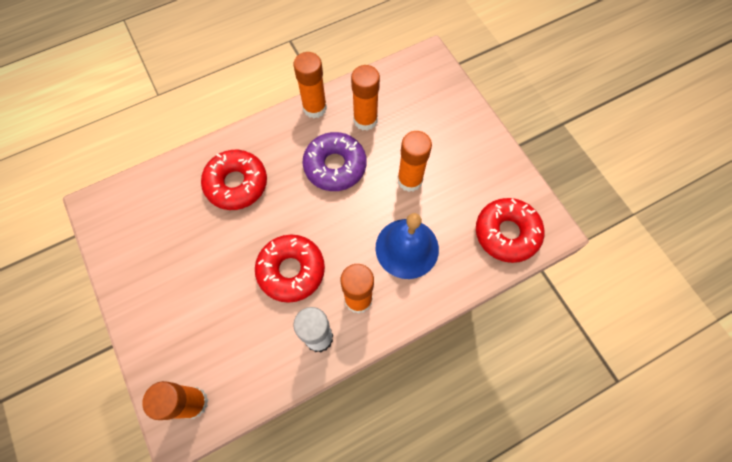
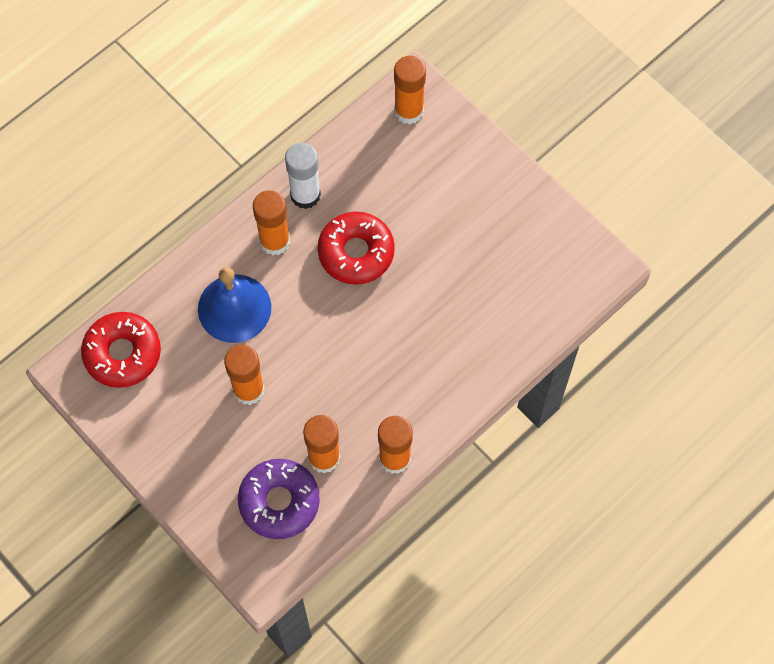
camera: 165 degrees right, 0 degrees up
(236, 184) = (455, 333): red donut -> none
(335, 166) = (344, 385): purple donut -> purple donut (279, 501)

